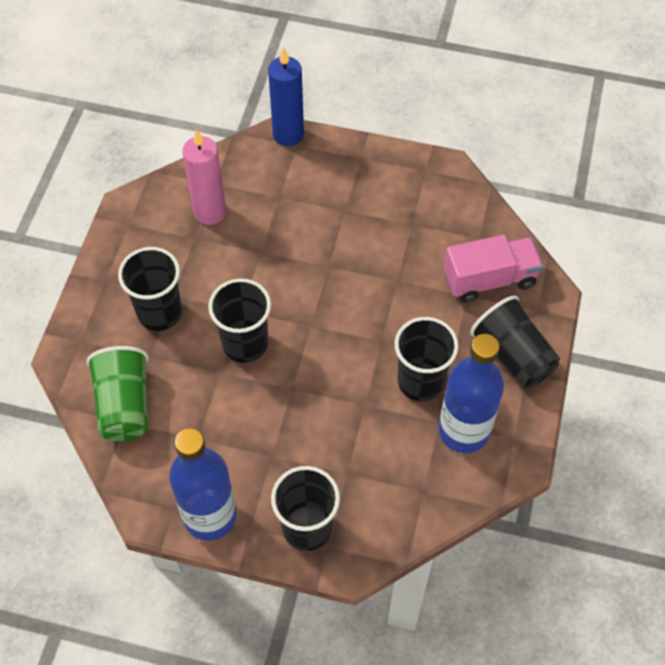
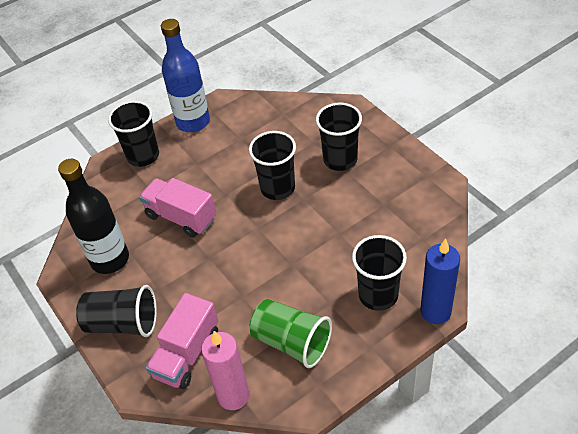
camera: 135 degrees right, 10 degrees down
(124, 405) = (293, 118): green cup -> green cup (291, 342)
(210, 212) = (399, 223): pink candle -> pink candle (233, 396)
(357, 407) = (181, 217): none -> pink truck
(420, 381) = (162, 259): black cup -> black cup (378, 295)
(463, 431) = (110, 259): blue bottle -> black bottle

